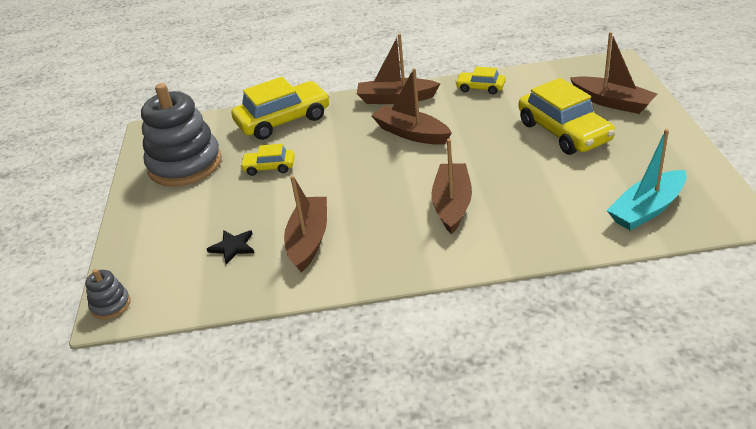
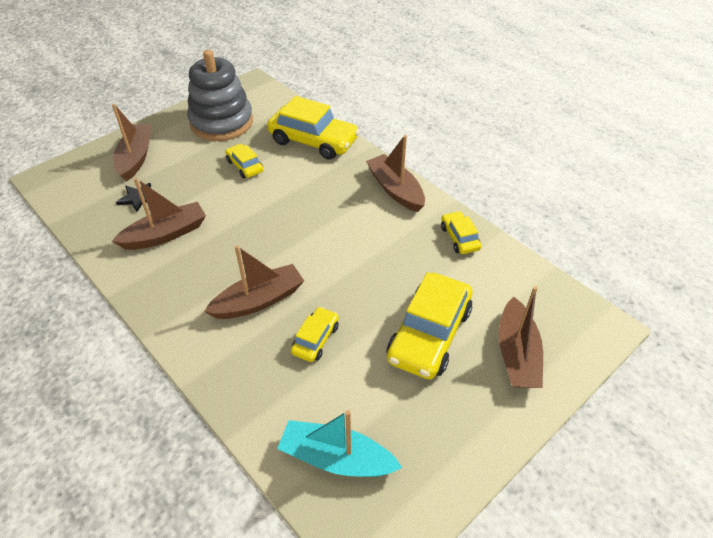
camera: 50 degrees right, 10 degrees up
(110, 305) = (52, 174): grey stacking toy -> none
(411, 133) = (348, 225): brown boat -> brown boat (136, 158)
(522, 186) = (315, 339): none -> yellow car

